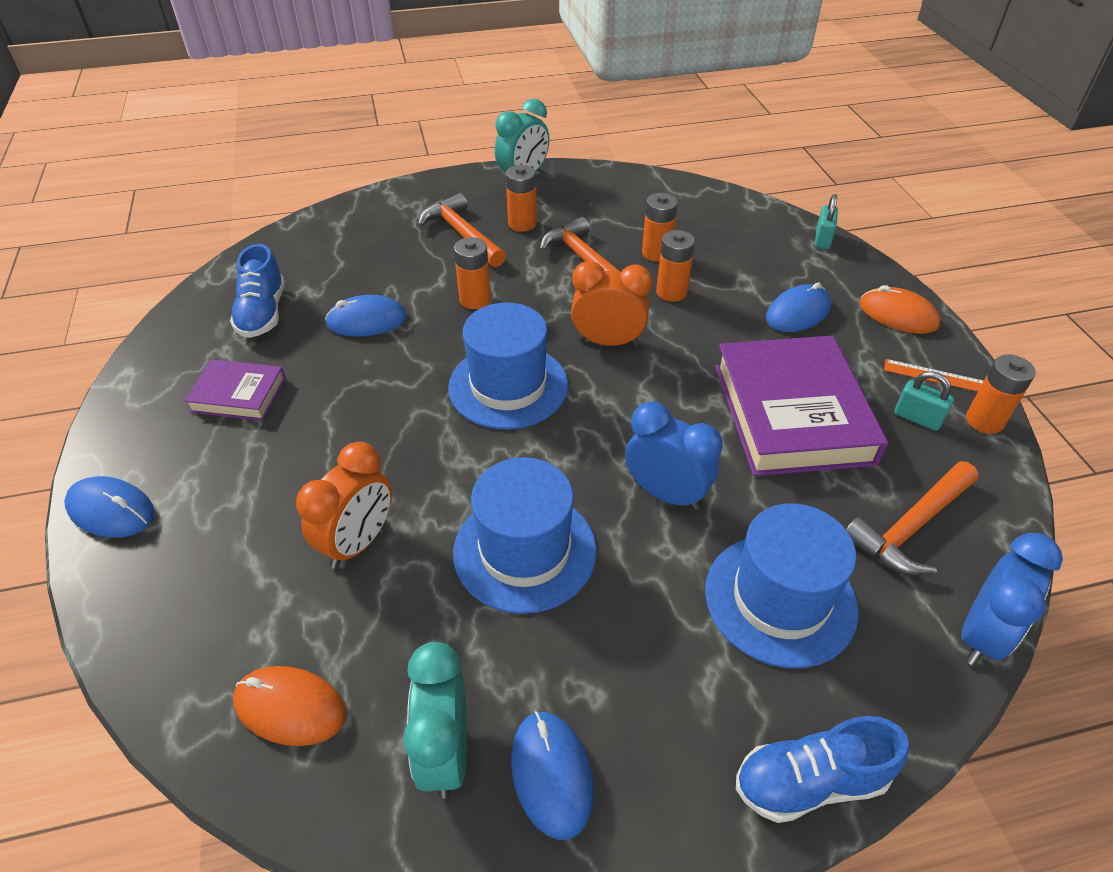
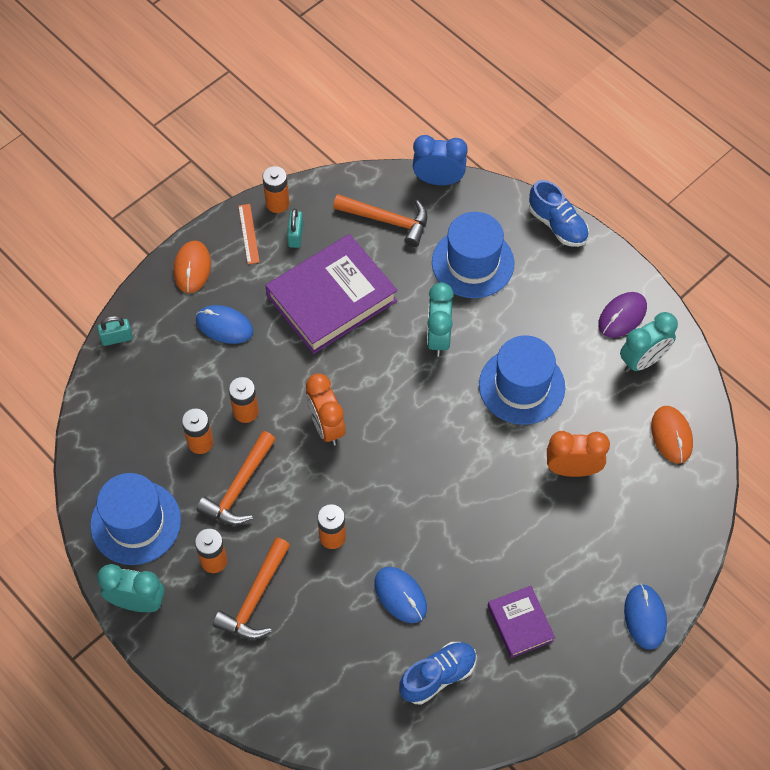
camera: 120 degrees left, 15 degrees up
(508, 386) = (406, 463): blue hat -> blue hat (135, 522)
(551, 774) = (622, 316): blue mouse -> purple mouse
(666, 494) = (438, 337): blue clock -> turquoise clock

